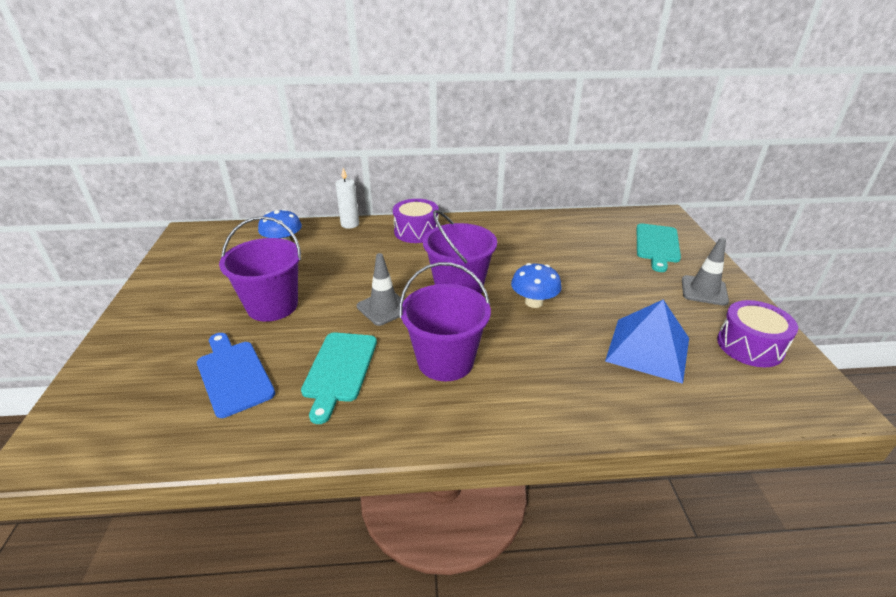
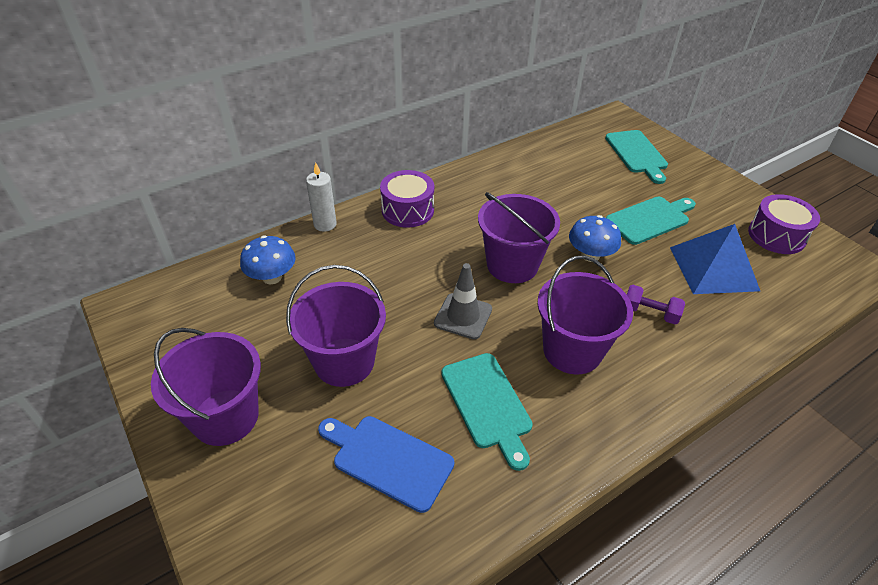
camera: 30 degrees left, 10 degrees up
(170, 309) = (225, 417): none -> purple bucket
(545, 360) = (650, 313): none -> purple dumbbell
(620, 294) = (650, 219): none -> turquoise cutting board
(704, 291) = (707, 192): grey traffic cone -> none

